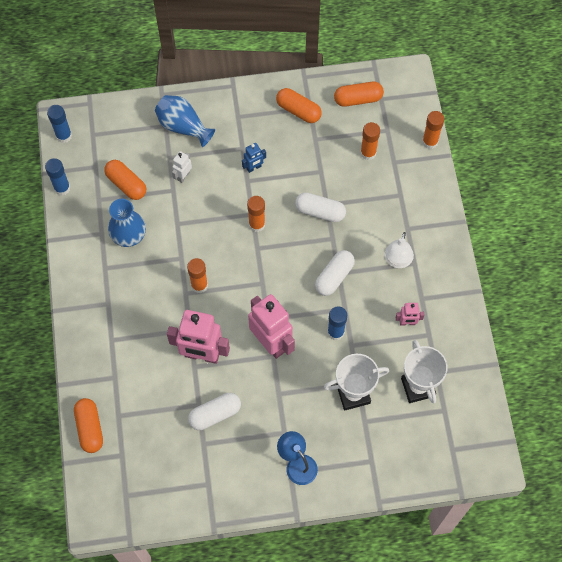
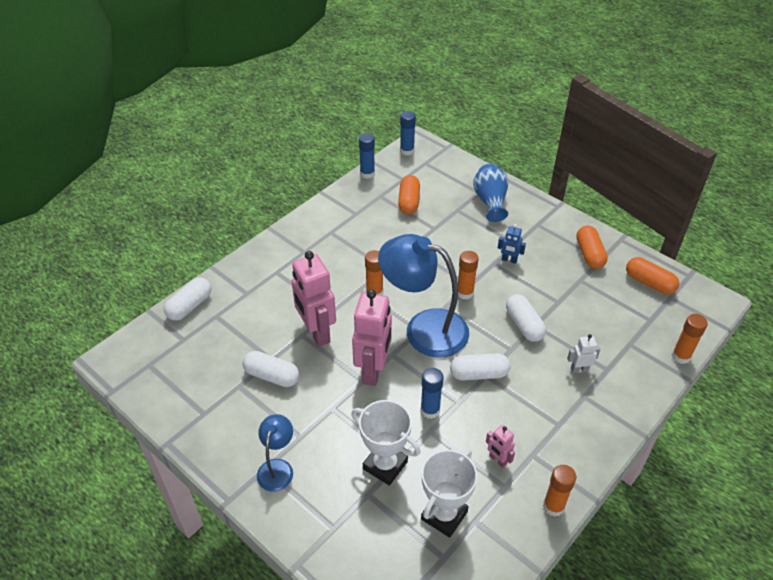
camera: 50 degrees right, 20 degrees down
(90, 428) = (190, 306): orange capsule -> white capsule
(129, 236) = (370, 228): blue vase -> none
(183, 176) = (452, 226): white robot -> white robot (579, 369)
(264, 279) = (424, 328): none -> blue lamp
(368, 153) = (614, 321): orange glue stick -> orange glue stick (553, 506)
(397, 261) = (546, 410): white lamp -> none

